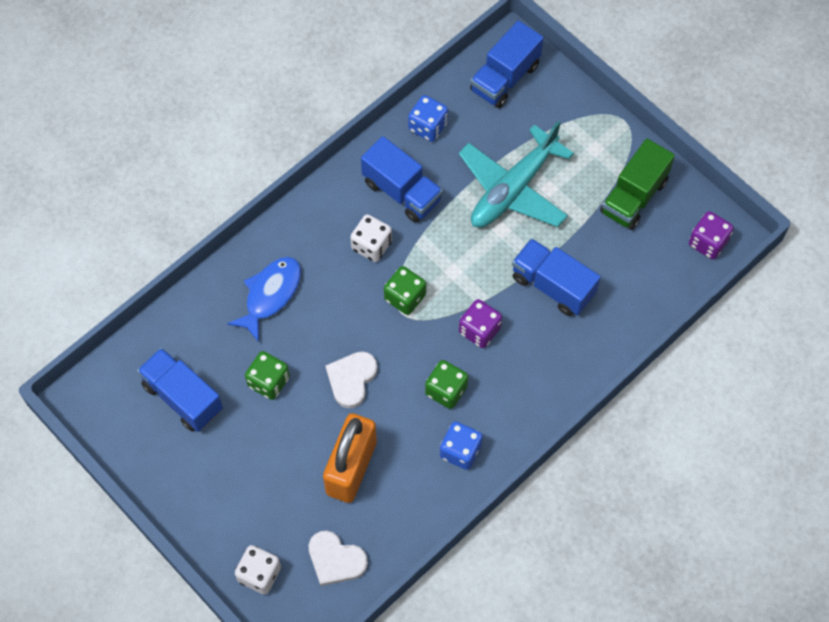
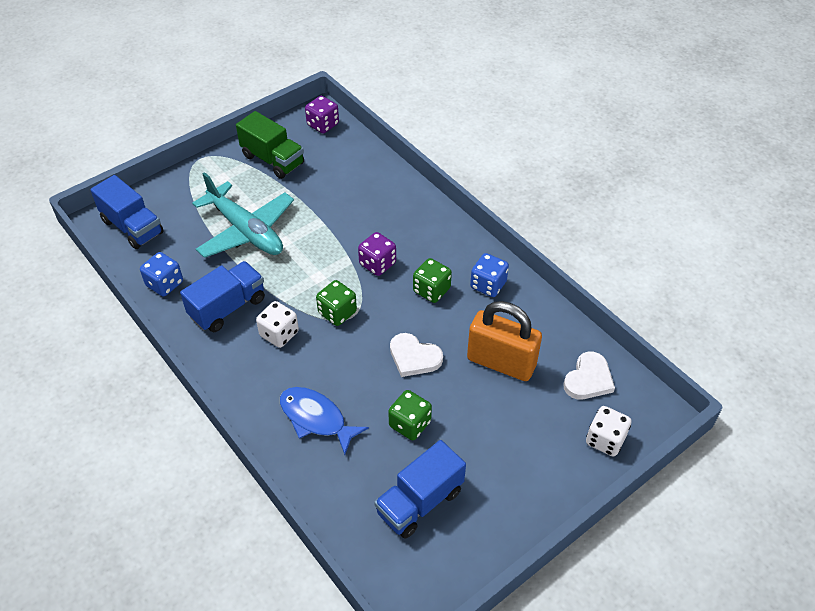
camera: 85 degrees left, 15 degrees down
(552, 286) = (343, 214): blue truck -> none

